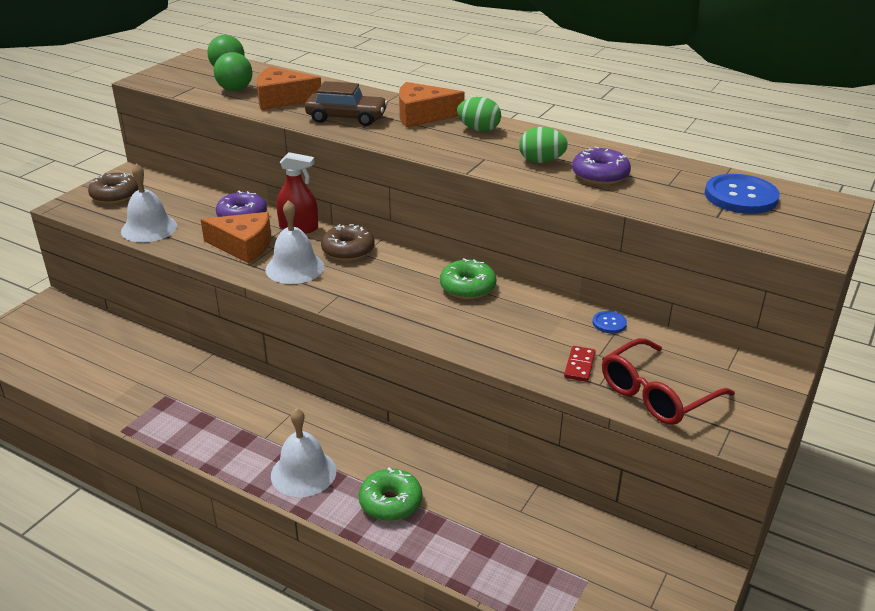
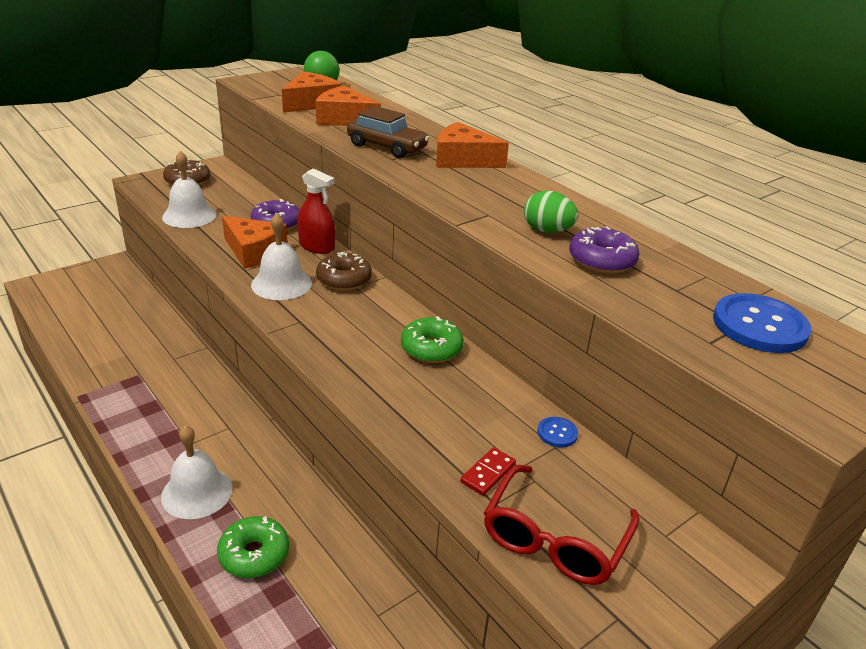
camera: 20 degrees right, 0 degrees up
(235, 90) = (311, 103): green ball -> orange cheese
(478, 129) = (508, 185): green egg -> none
(656, 394) = (554, 539): red glasses -> red glasses turned 45 degrees counterclockwise

